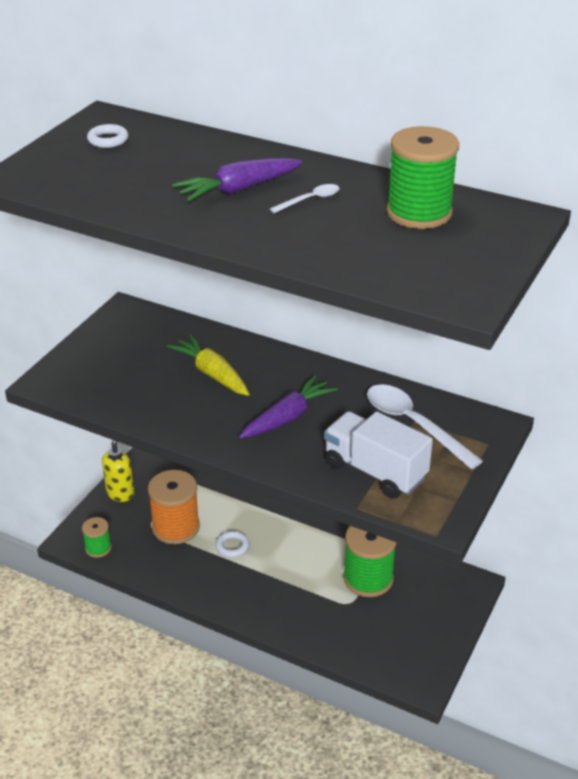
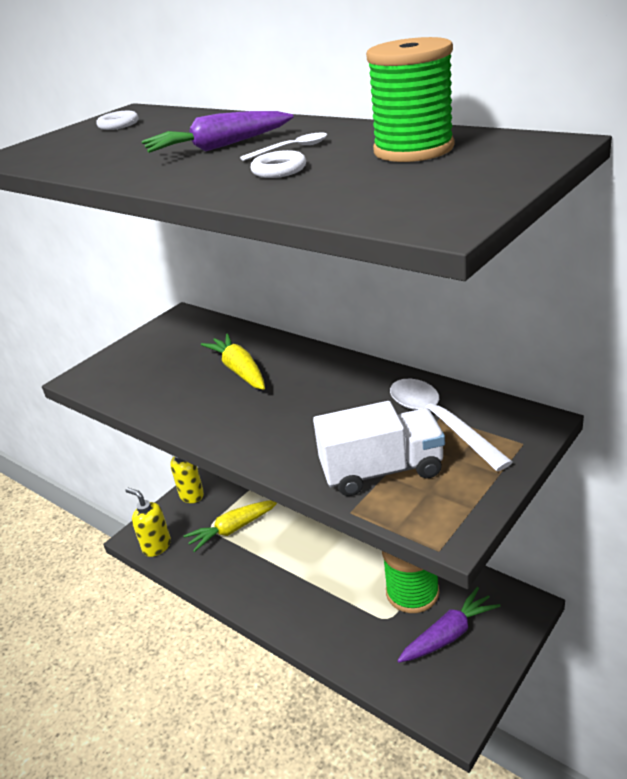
camera: 15 degrees right, 5 degrees down
(98, 548) = (156, 546): green spool -> yellow soap dispenser
(176, 527) = (233, 529): orange spool -> yellow carrot
(232, 546) = (281, 551): white ring -> white ring (279, 170)
(288, 417) = (302, 412): purple carrot -> purple carrot (449, 634)
(375, 471) = (382, 471): white truck -> white truck turned 120 degrees clockwise

